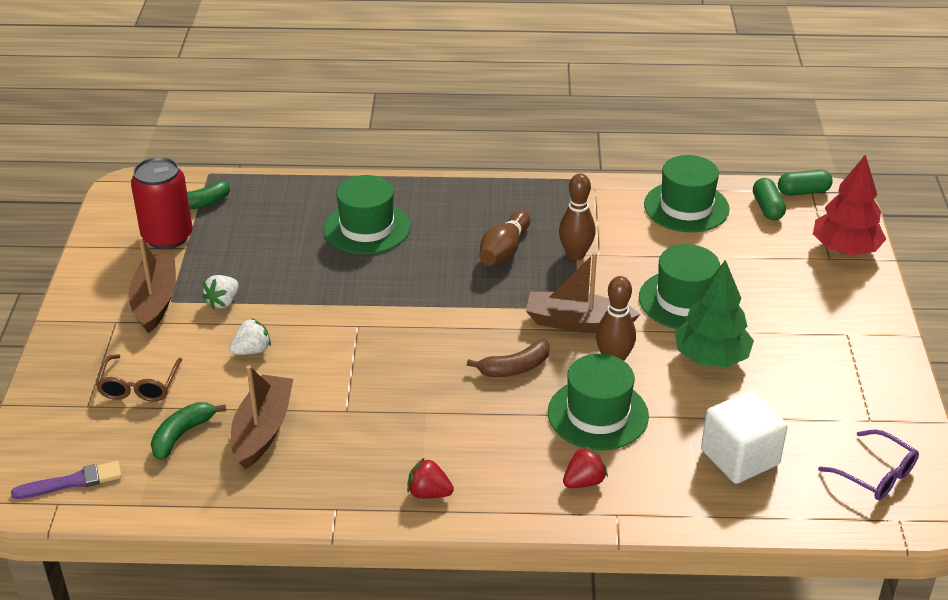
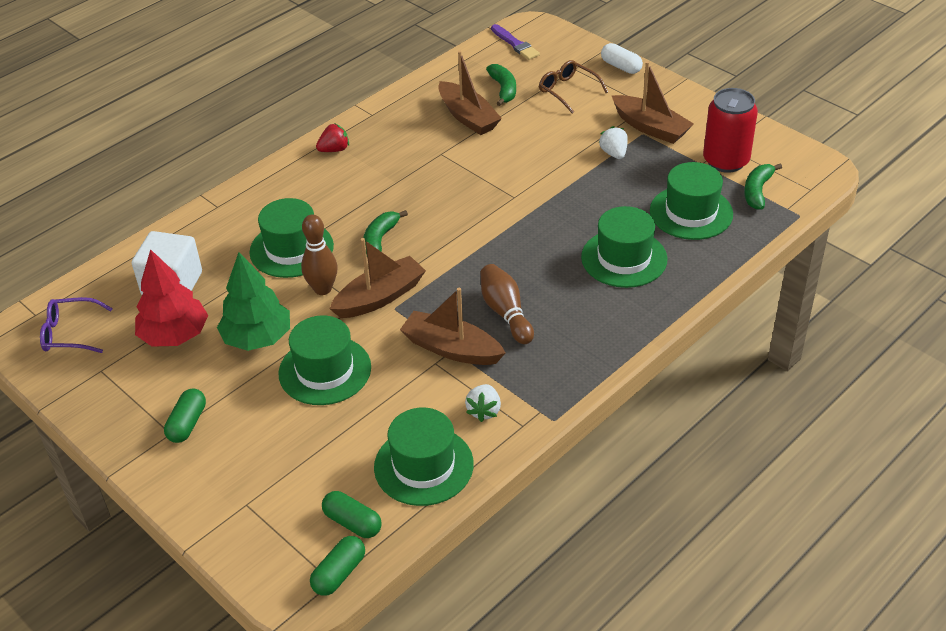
camera: 135 degrees right, 5 degrees up
(52, 374) = (621, 66): none -> white capsule
(72, 482) = (515, 44): purple brush -> purple brush turned 60 degrees counterclockwise
(252, 350) = (546, 143): white strawberry -> white strawberry (484, 411)
(266, 223) = (691, 212): none -> green hat
(515, 368) = (380, 240): brown banana -> green banana
(575, 255) = (451, 349): brown bowling pin -> brown boat
(584, 482) = (255, 209): red strawberry -> none
(828, 331) = (187, 424): none -> green capsule
(845, 249) = (240, 526): red tree -> red tree (175, 335)

